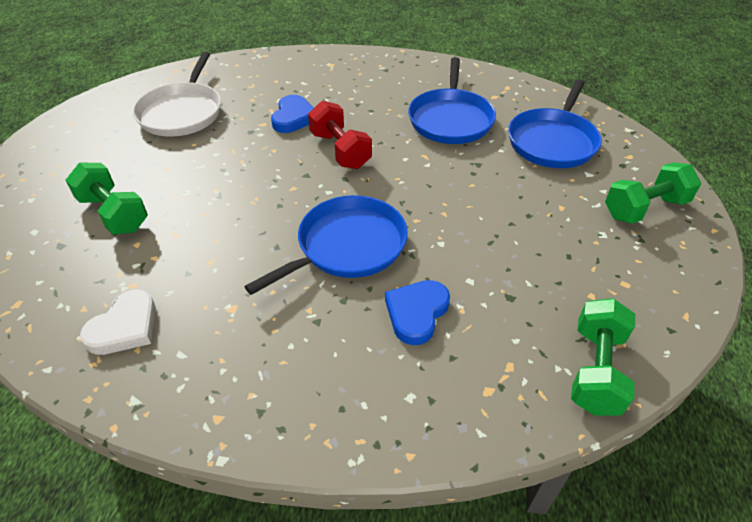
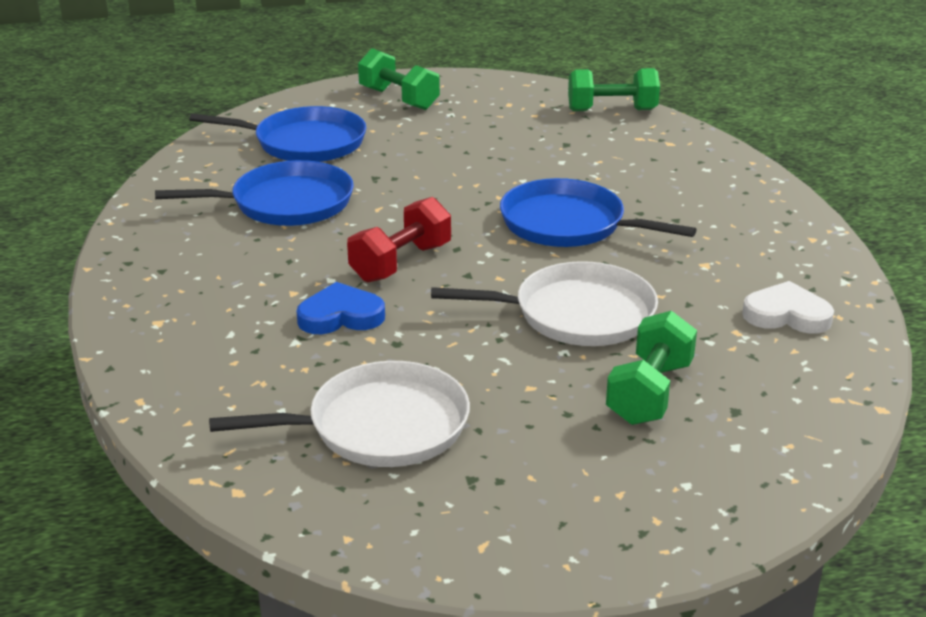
camera: 110 degrees left, 15 degrees down
(221, 210) = (576, 314): none -> white pan
(416, 313) = (622, 178): blue heart -> none

